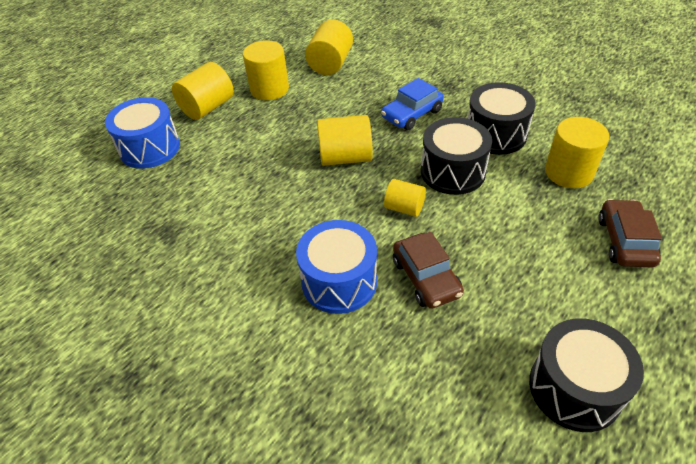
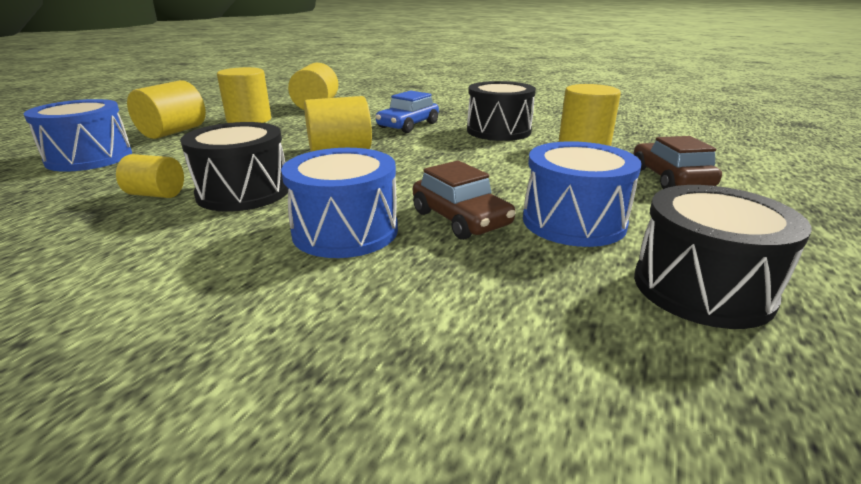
camera: 15 degrees left, 20 degrees down
(404, 208) = (417, 175): yellow cylinder -> yellow cylinder (156, 194)
(453, 171) = (463, 152): black drum -> black drum (243, 192)
(513, 294) = (573, 222): none -> blue drum

